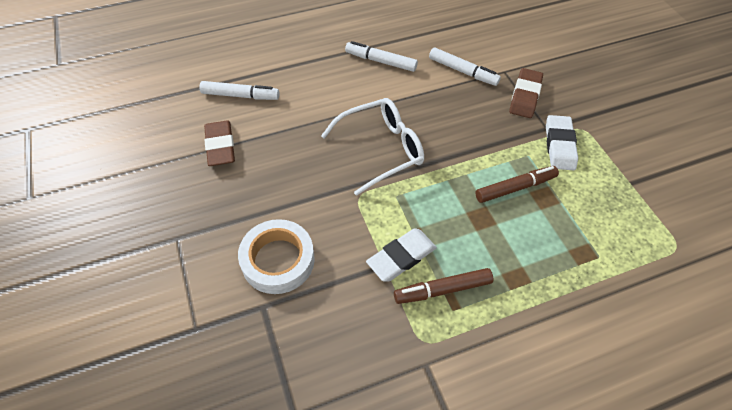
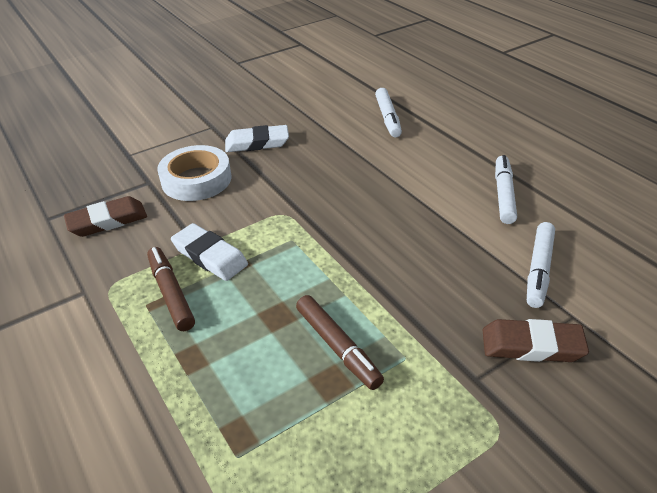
camera: 80 degrees right, 15 degrees down
(220, 146) = (318, 122): brown eraser -> brown eraser (107, 221)
(380, 150) = (355, 218): white glasses -> none
(559, 145) = (444, 397): white eraser -> white eraser (257, 143)

